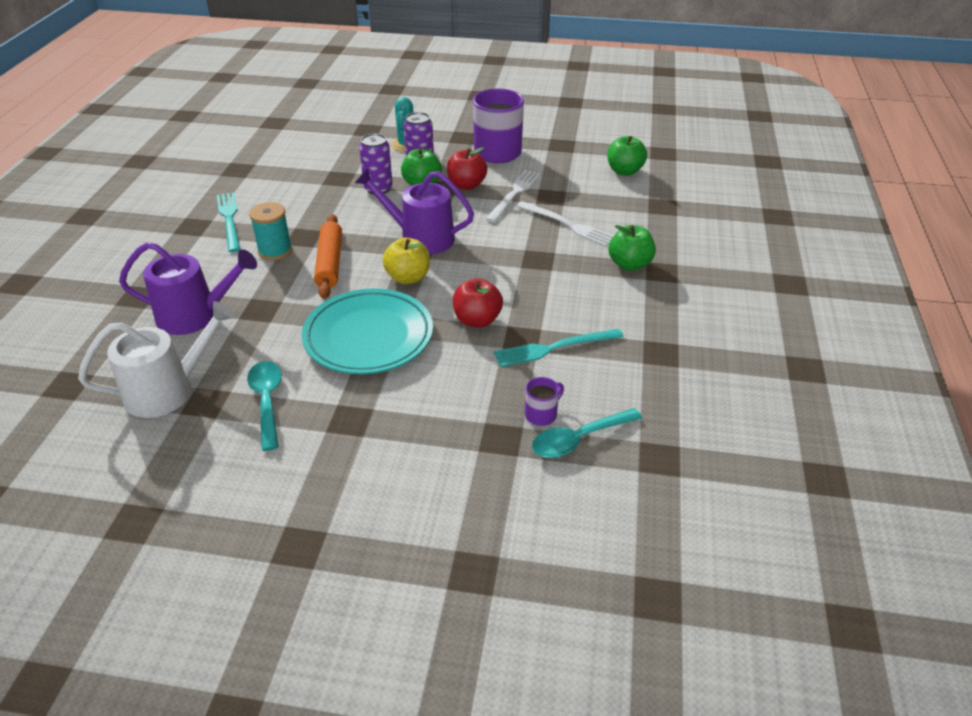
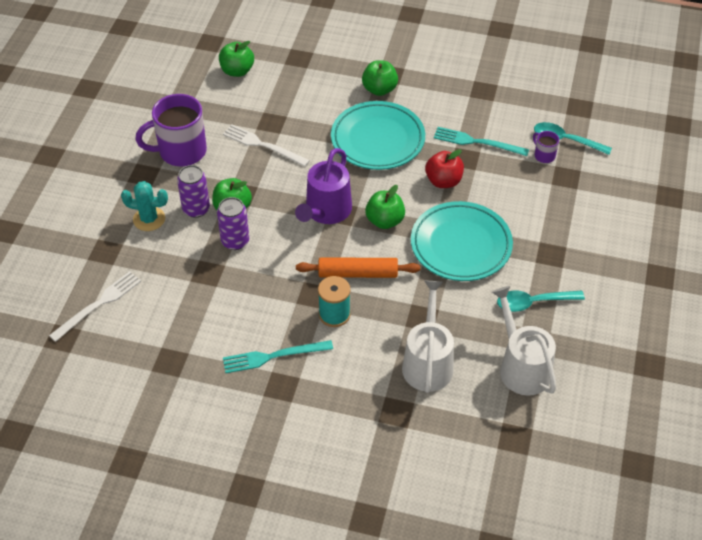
camera: 85 degrees left, 10 degrees up
(195, 315) = (428, 363): purple watering can -> white watering can
(408, 277) = (385, 221): yellow apple -> green apple
(466, 185) = (241, 176): red apple -> none
(540, 267) = (377, 140): none -> turquoise plate
(554, 348) = (477, 142): turquoise fork -> turquoise fork turned 120 degrees clockwise
(567, 225) = (319, 117): white fork -> white fork (98, 304)
(579, 439) = (565, 140): turquoise spoon -> turquoise spoon turned 135 degrees clockwise

